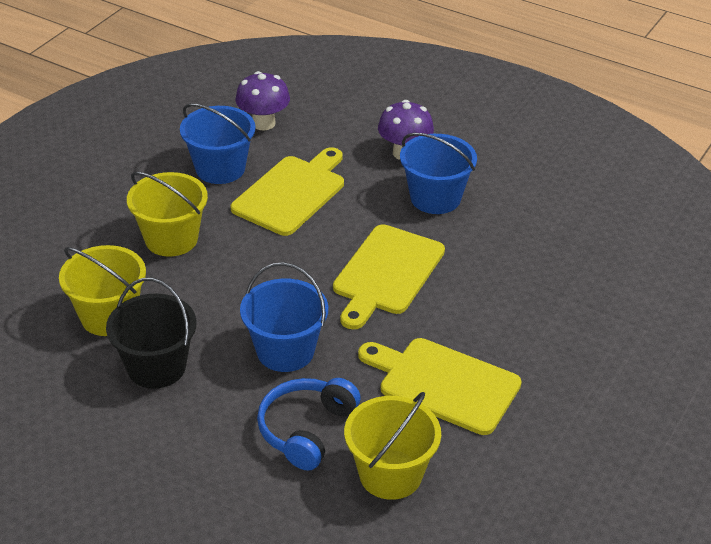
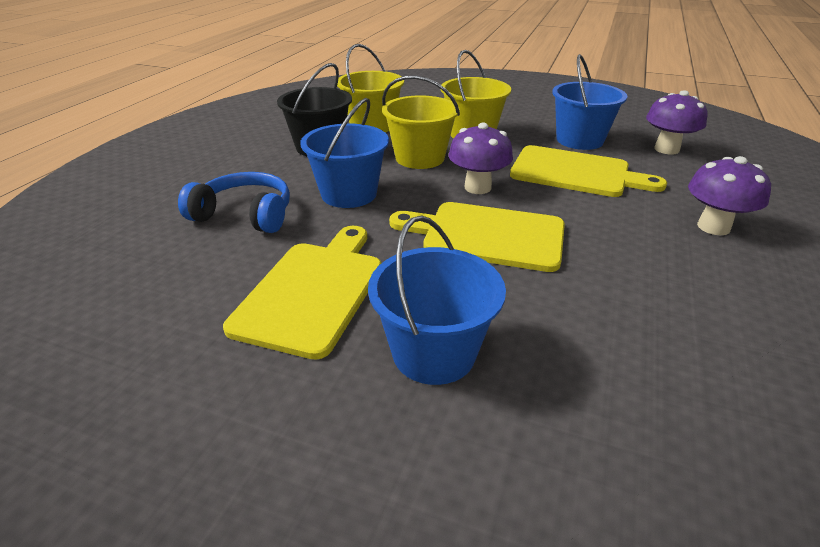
camera: 80 degrees right, 5 degrees down
(300, 261) = (477, 187): none -> purple mushroom
(390, 474) = (174, 267): yellow bucket -> yellow bucket (420, 158)
(435, 198) = (650, 256): blue bucket -> blue bucket (434, 353)

